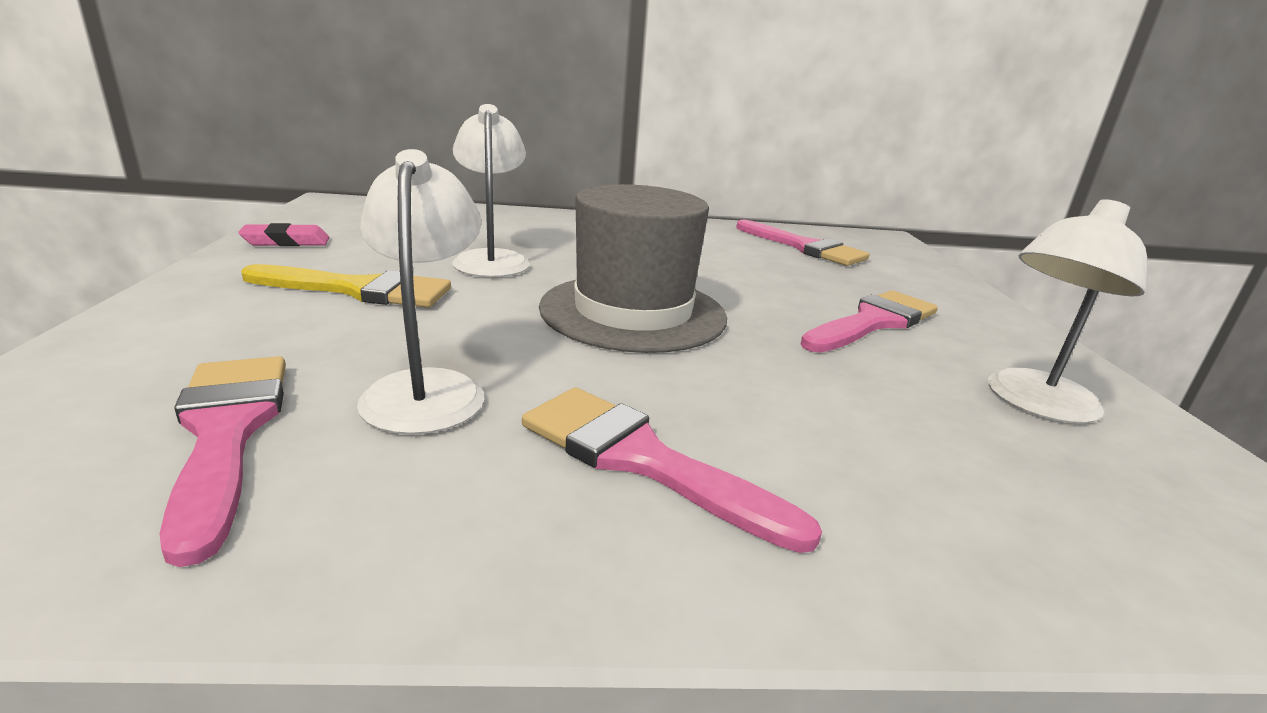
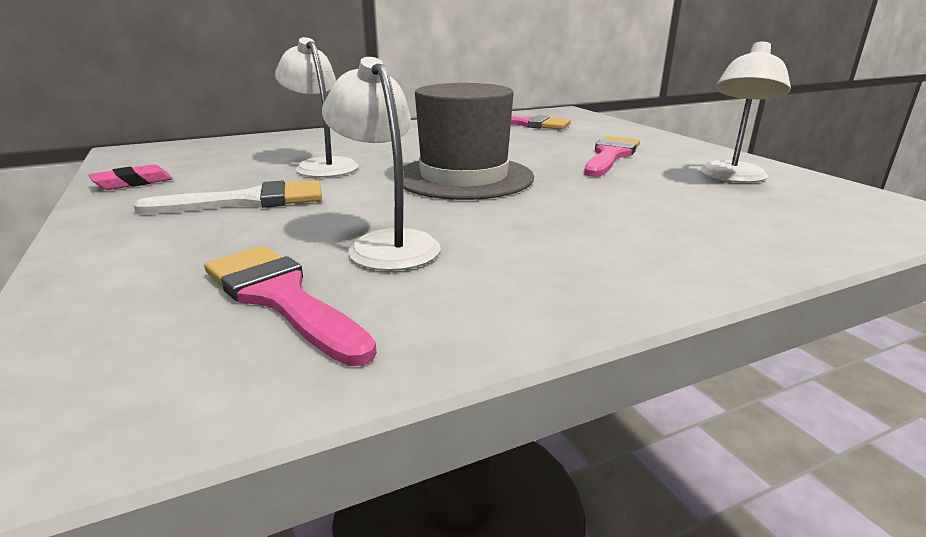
camera: 20 degrees left, 0 degrees up
(359, 290) = (248, 201): yellow brush -> white brush
(642, 460) = (568, 247): pink brush -> none

